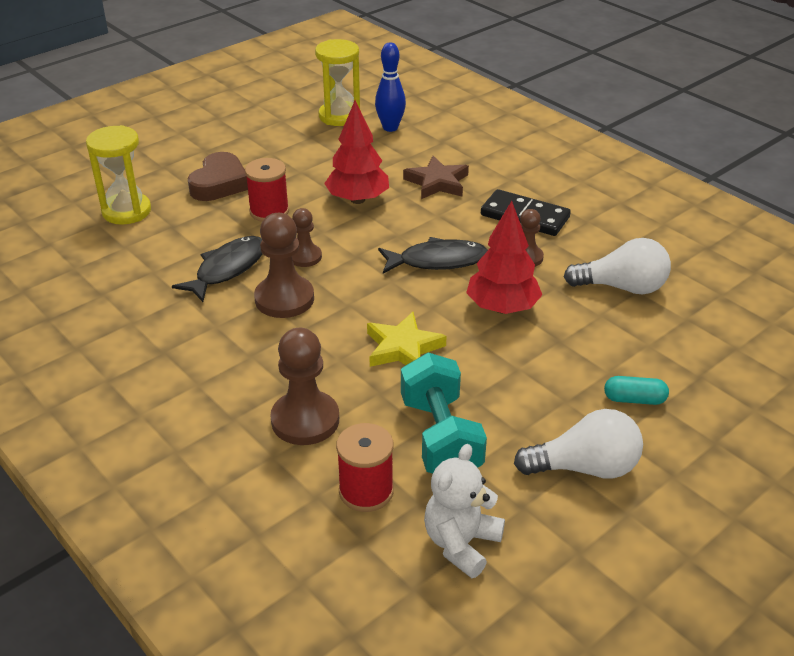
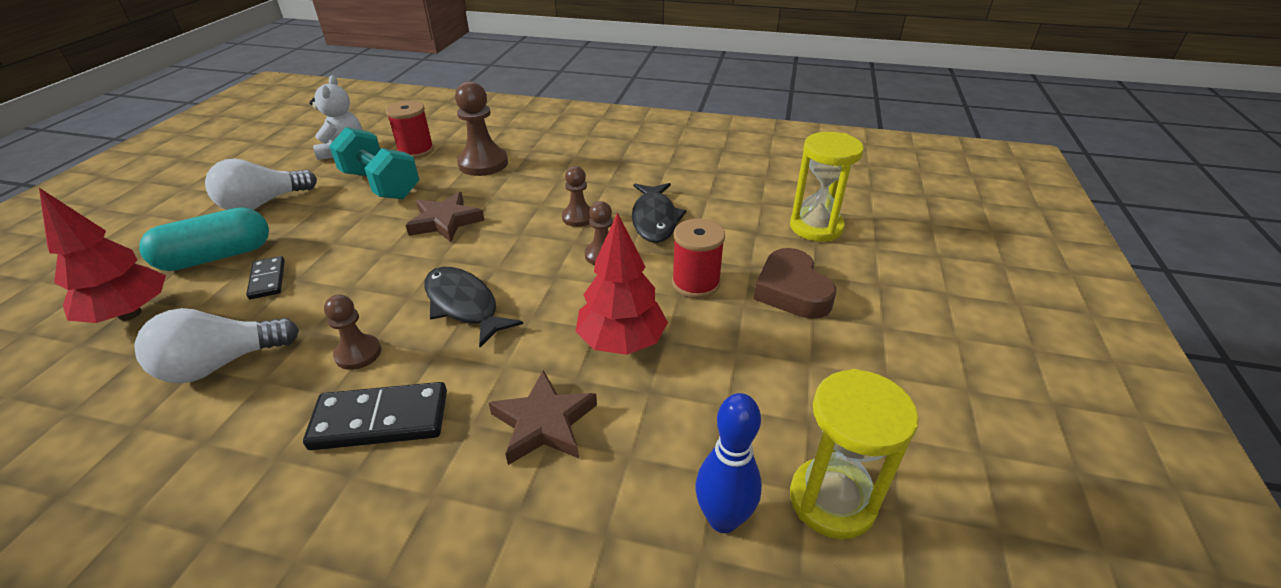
camera: 145 degrees right, 0 degrees up
(284, 299) = (578, 217): brown pawn -> brown pawn, size x0.59
(403, 348) = (445, 221): yellow star -> brown star
(438, 261) = (464, 305): black fish -> black fish turned 90 degrees clockwise
(502, 308) = (367, 285): red tree -> red tree (130, 314)
(585, 349) = (268, 280): none -> black domino
(634, 399) = (216, 257): turquoise capsule -> turquoise capsule, size x1.87

